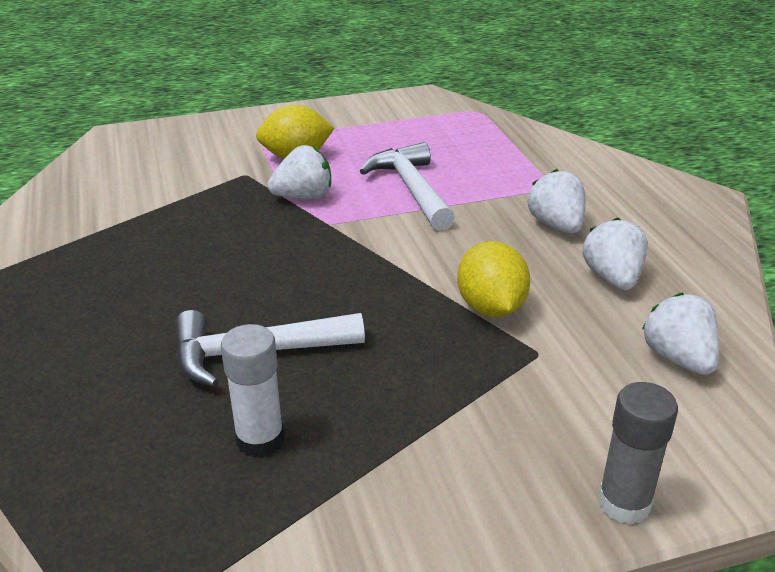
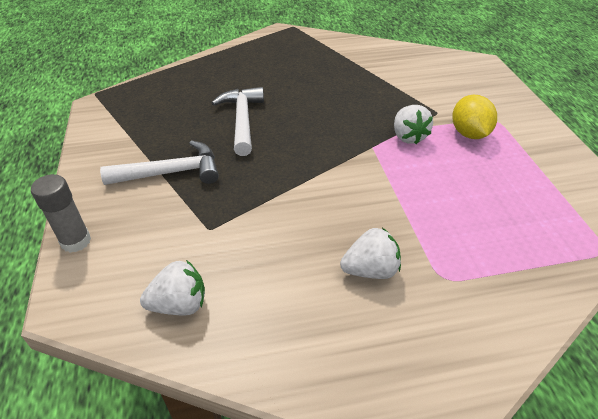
camera: 95 degrees right, 10 degrees up
(260, 440) = (178, 123): white glue stick -> none
(411, 189) = (426, 189): white hammer -> white hammer (171, 172)
(491, 307) = (262, 213): yellow lemon -> none
(612, 278) = (287, 290): white strawberry -> none

